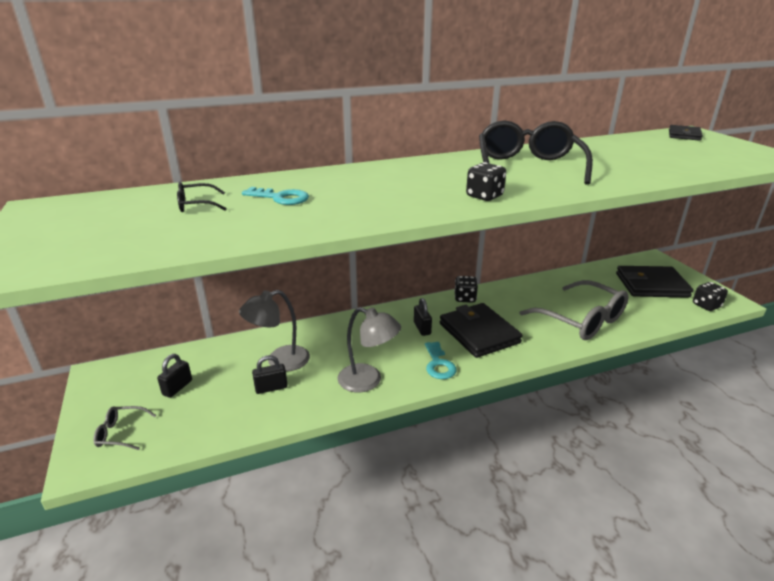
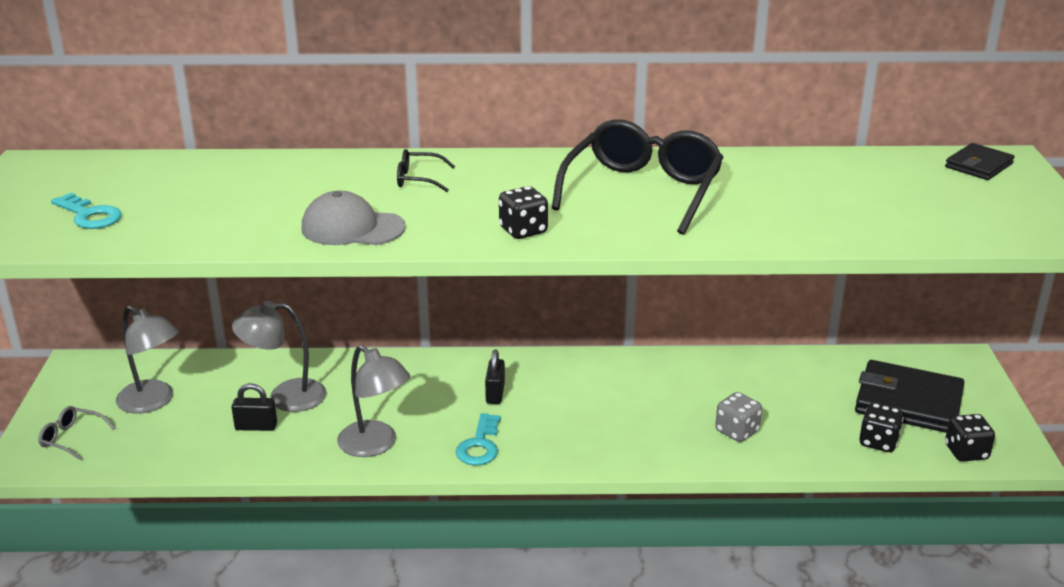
camera: 20 degrees right, 0 degrees up
(177, 387) = (153, 402): black padlock -> grey lamp
(196, 205) = (186, 188): black glasses -> black glasses (418, 179)
(281, 198) = (283, 193): turquoise key -> turquoise key (89, 215)
(360, 211) = (352, 228): none -> grey cap
(465, 298) = (590, 363): black dice -> black dice (878, 442)
(479, 333) = (568, 417): black wallet -> none
(582, 320) = (737, 431): grey glasses -> grey dice

